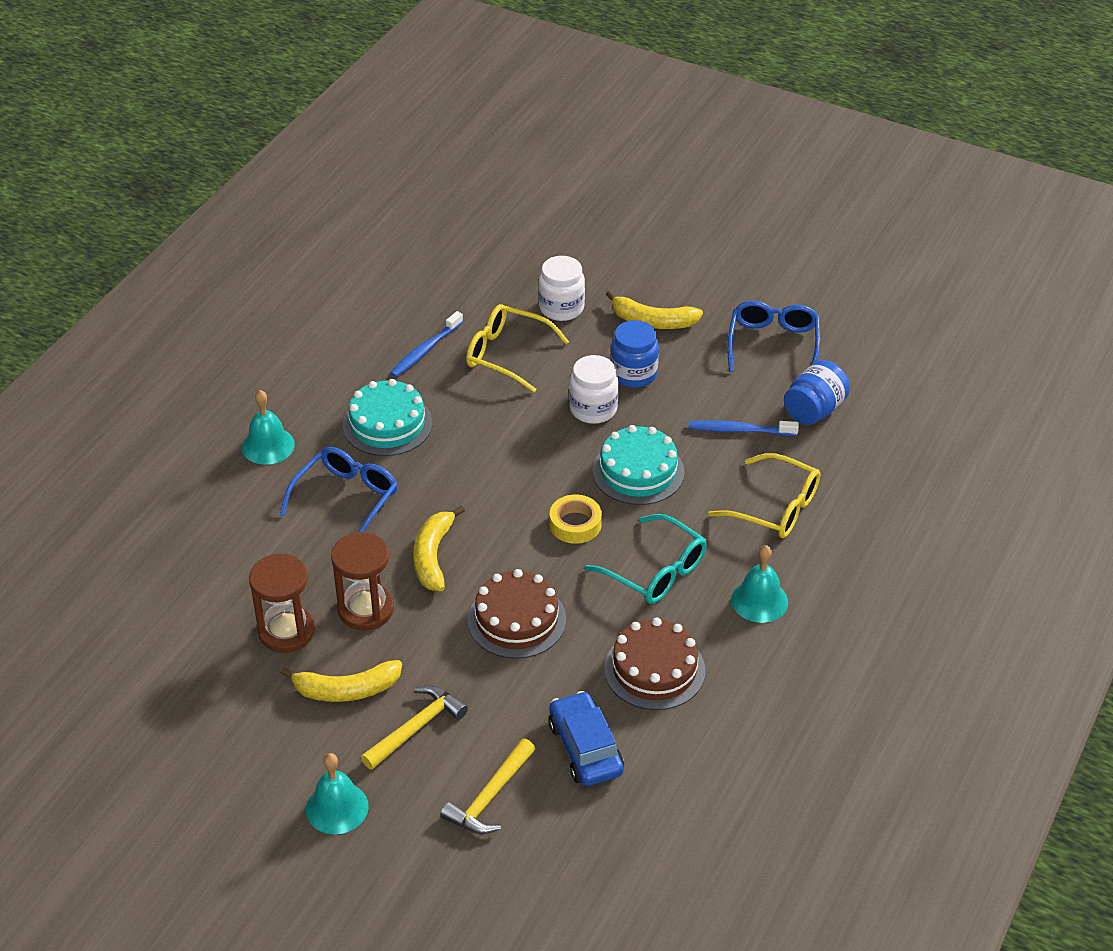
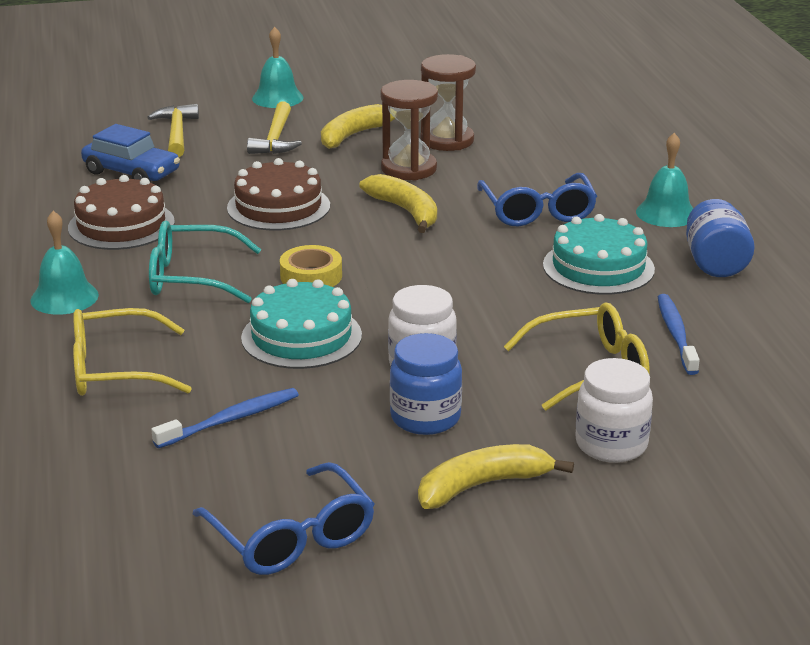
camera: 140 degrees right, 15 degrees down
(814, 410) = (156, 483): blue jar -> blue jar (715, 264)

